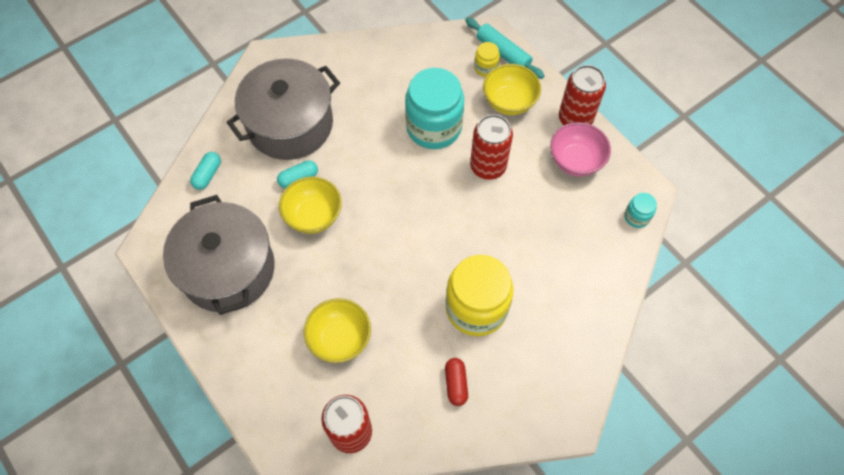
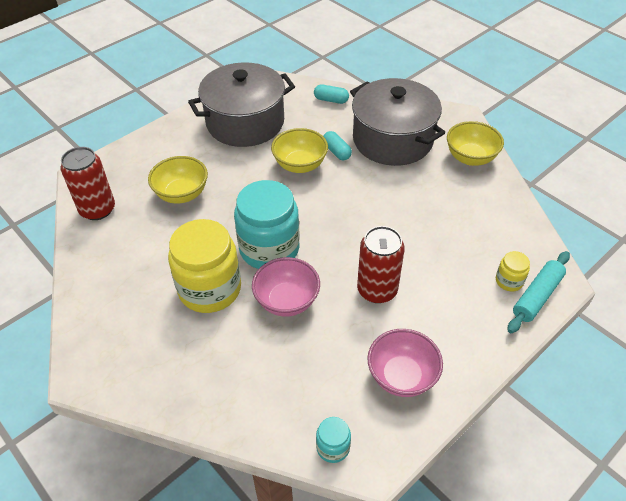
camera: 85 degrees right, 15 degrees down
(434, 127) = (416, 241): turquoise jar -> turquoise jar (269, 249)
(456, 384) = (132, 277): red capsule -> none
(495, 240) = (287, 301): none -> pink bowl
(509, 102) = (468, 305): yellow bowl -> yellow bowl (470, 158)
(575, 119) = (463, 375): red can -> none

